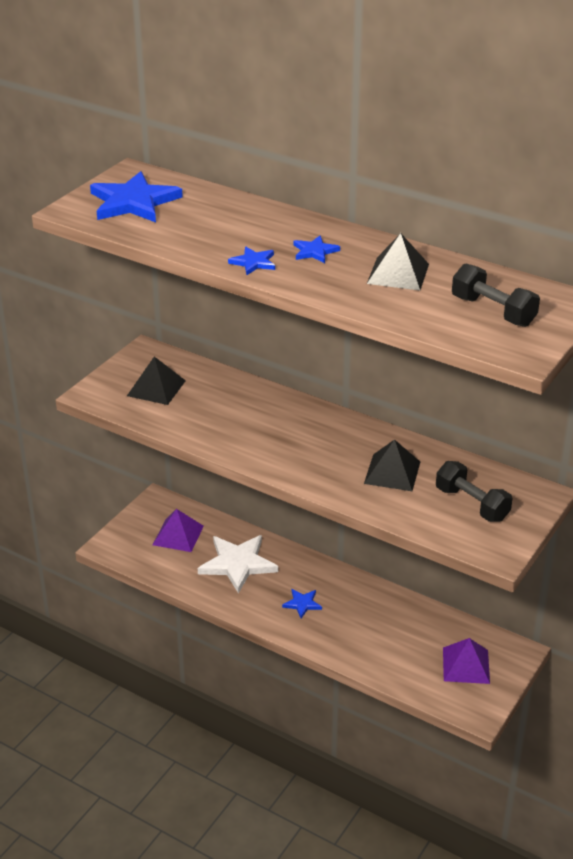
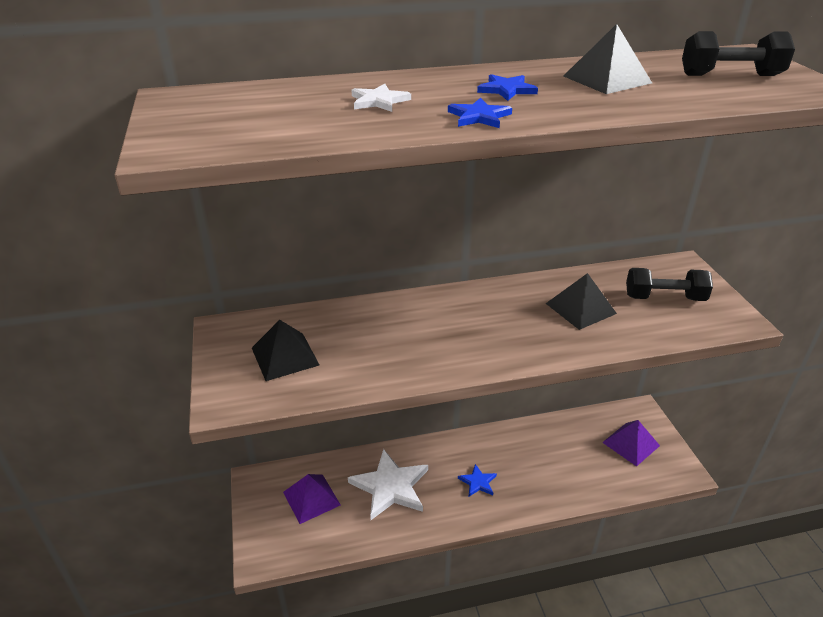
camera: 45 degrees left, 0 degrees up
(134, 202) = (233, 117): blue star -> none
(225, 225) = (379, 101): none -> white star

